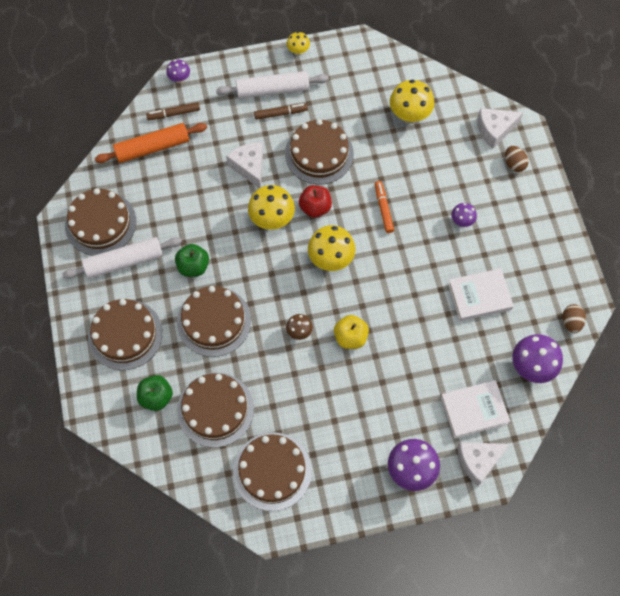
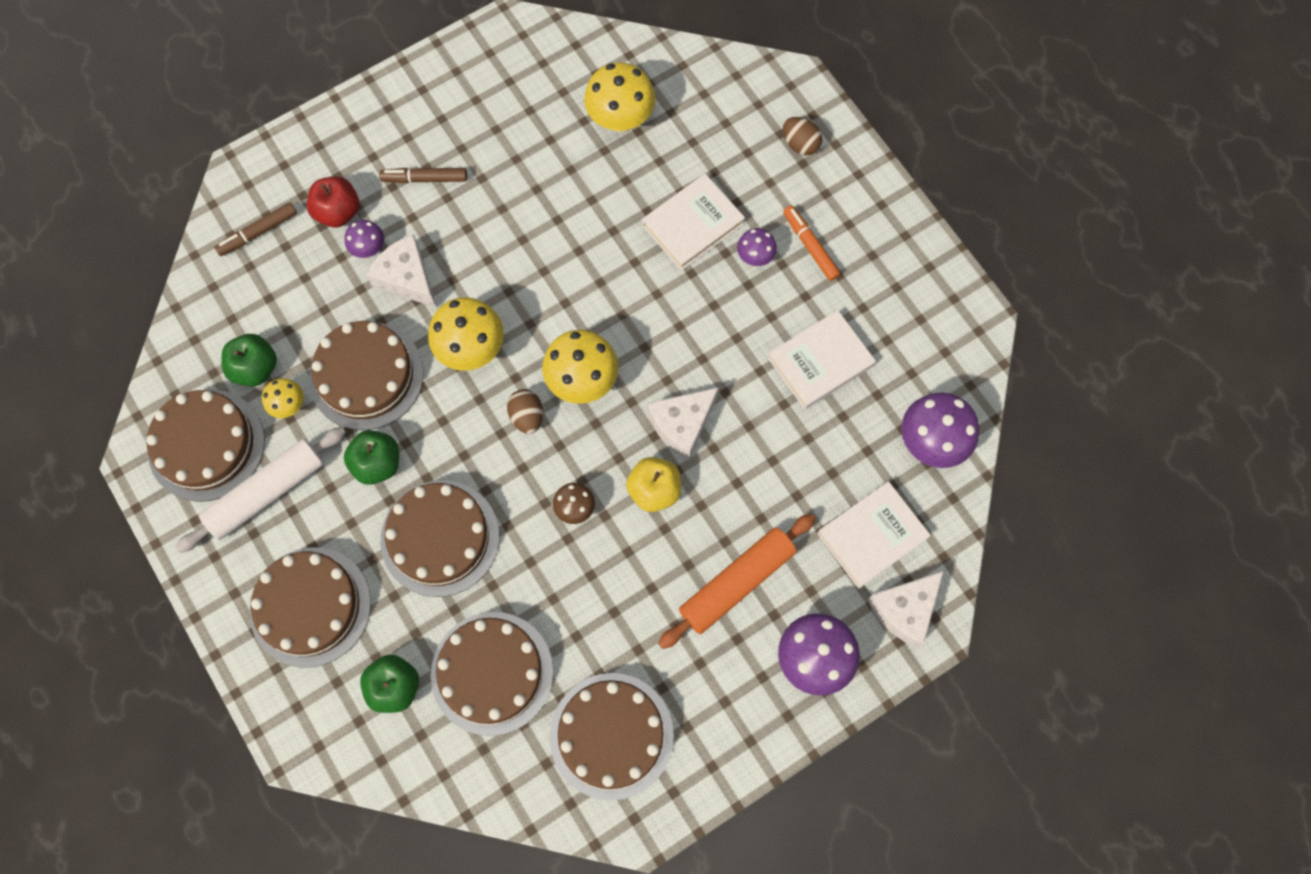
camera: 20 degrees left, 5 degrees up
(144, 189) = (255, 368): none -> green apple
(153, 147) = (245, 297): orange rolling pin -> orange rolling pin (737, 583)
(179, 79) = (247, 174): purple mushroom -> purple mushroom (369, 249)
(273, 90) = (399, 145): white rolling pin -> none
(280, 113) = (425, 179): brown marker -> brown marker turned 150 degrees counterclockwise
(298, 51) = (416, 72): yellow mushroom -> yellow mushroom (289, 405)
(315, 207) = (530, 308): red apple -> red apple (338, 212)
(319, 154) = (506, 223): brown cake -> brown cake (366, 375)
(383, 209) = (633, 276): orange marker -> orange marker (810, 246)
(430, 190) = (692, 225): none -> white book
(494, 130) = (754, 101): white cheese -> white cheese (682, 425)
(571, 322) = (963, 355): brown egg -> brown egg (527, 416)

